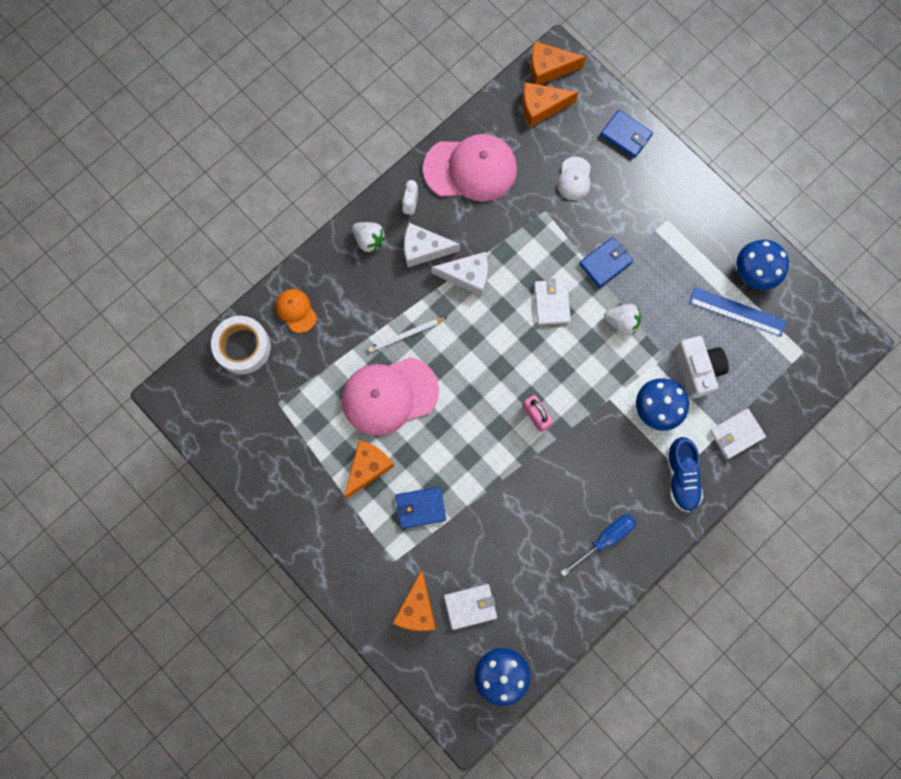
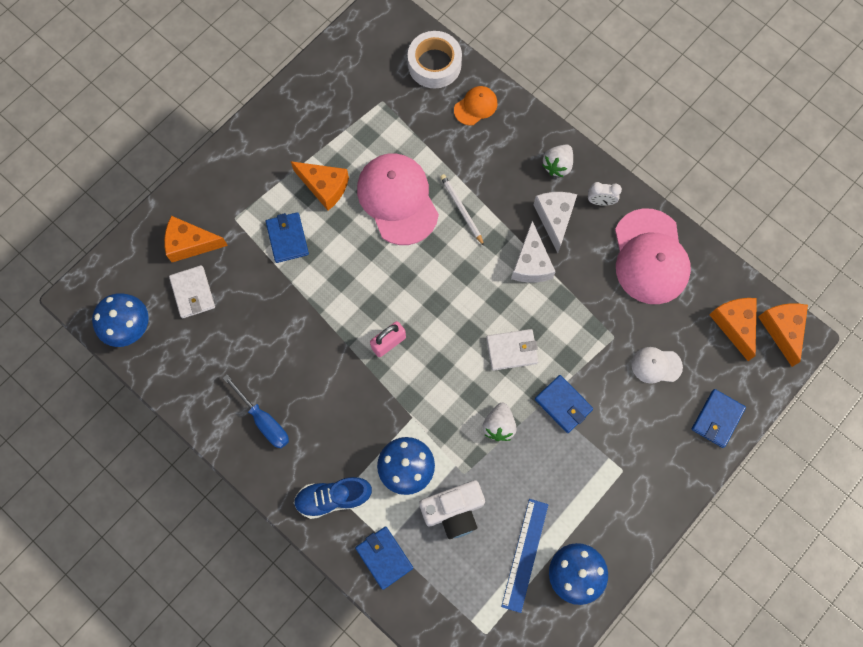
camera: 85 degrees right, 5 degrees down
(736, 434) = (384, 558): white wallet -> blue wallet

